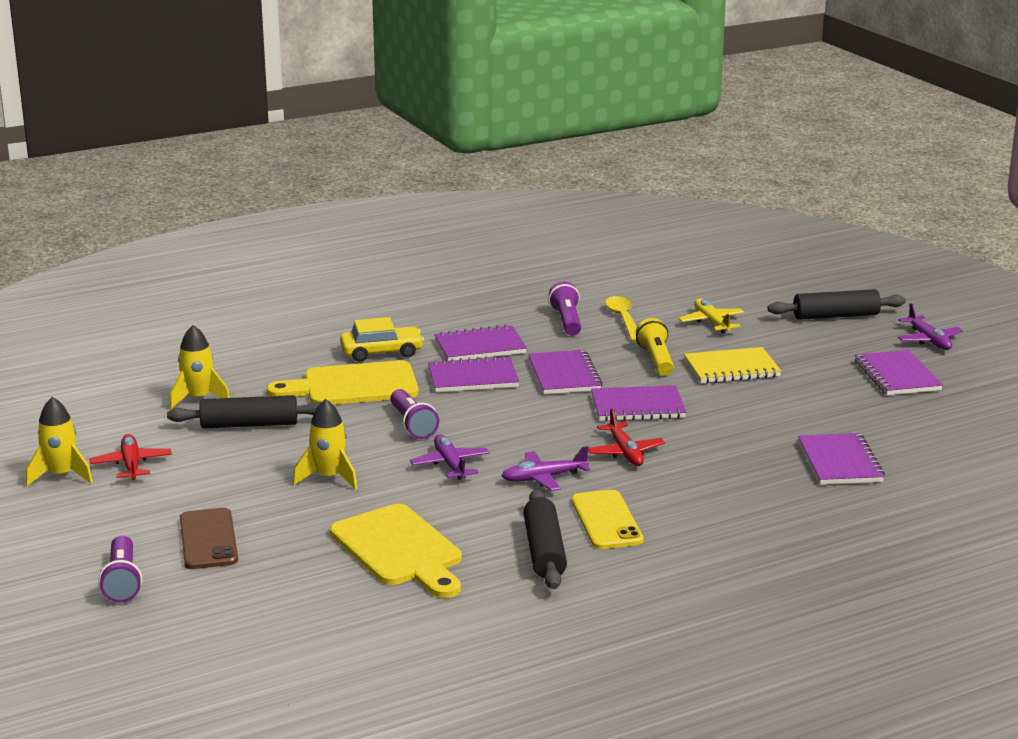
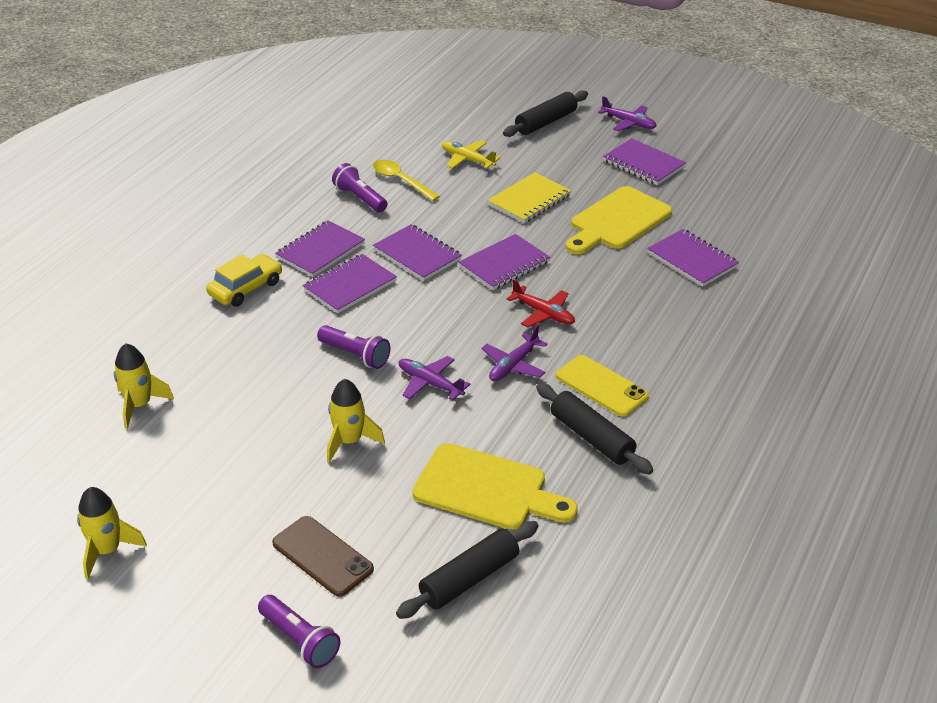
camera: 35 degrees left, 15 degrees up
(131, 465) = (160, 507): red plane -> none
(249, 425) = (218, 415): black rolling pin -> black rolling pin (469, 579)
(353, 386) = (261, 334): yellow cutting board -> yellow cutting board (617, 221)
(656, 360) = (468, 212): yellow flashlight -> none

